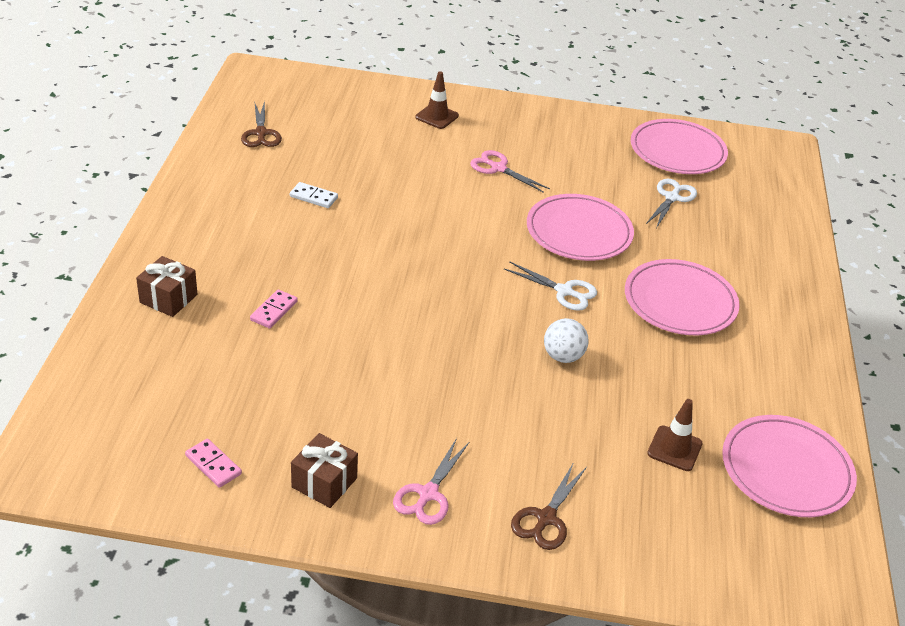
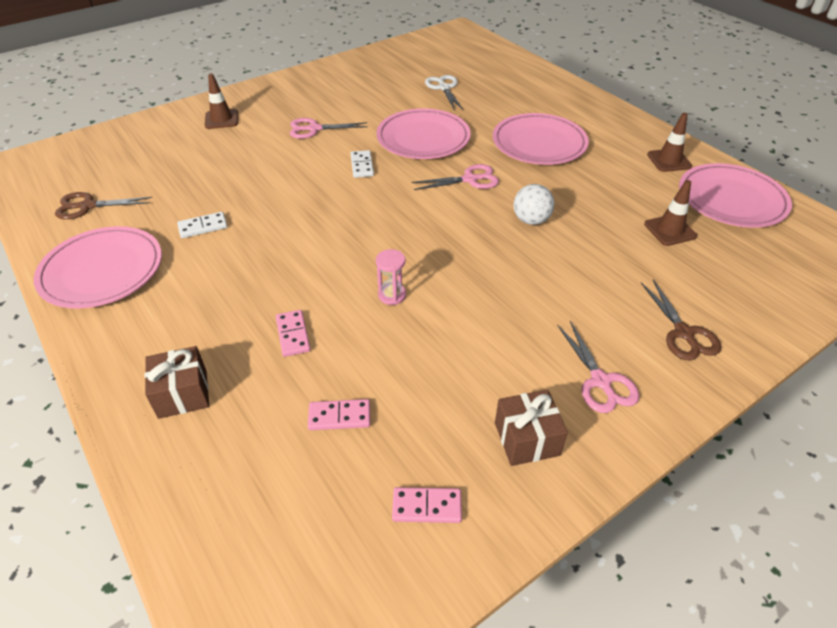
camera: 40 degrees left, 5 degrees up
(234, 379) = (339, 416): none -> pink domino
(261, 133) = (88, 206): brown scissors -> brown scissors turned 135 degrees clockwise
(372, 333) = (392, 295): none -> pink hourglass
(492, 223) = (362, 166): none -> white domino
(564, 291) = (470, 179): white scissors -> pink scissors
(677, 151) = (407, 61): pink plate -> pink plate (102, 271)
(786, 398) = (669, 160): none -> brown traffic cone

